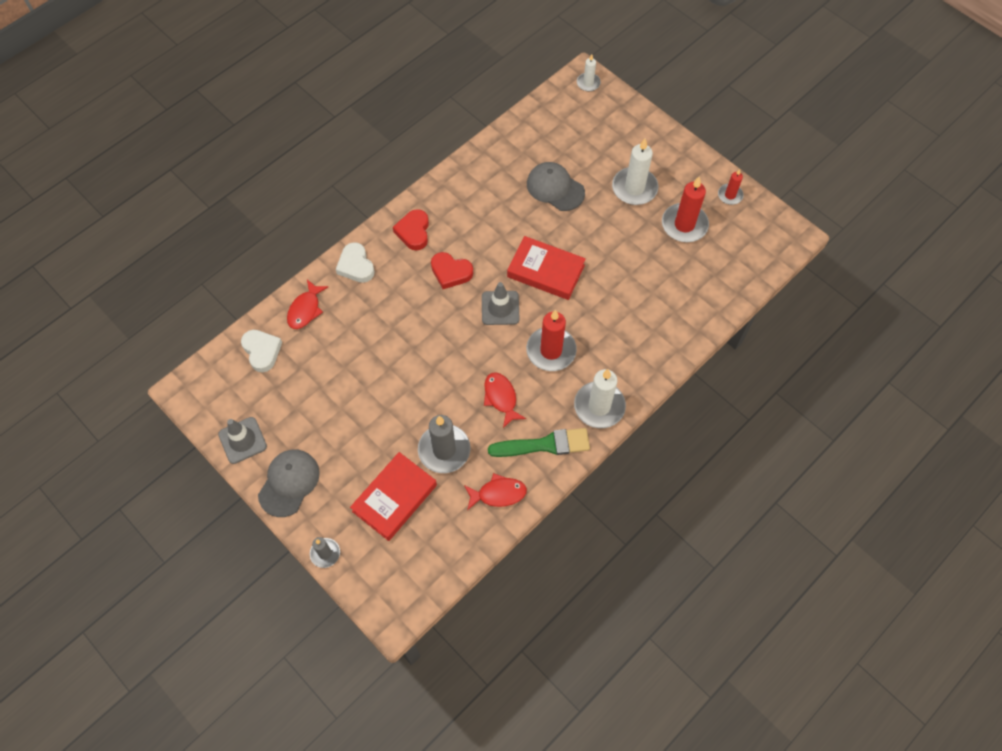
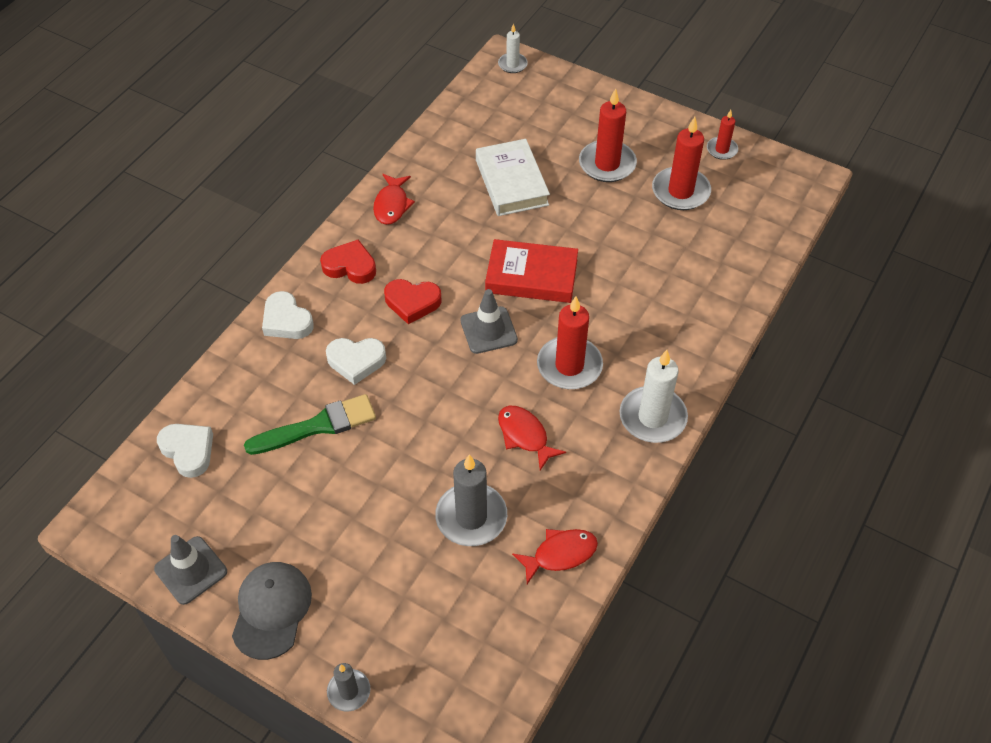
camera: 15 degrees left, 10 degrees down
(305, 309) = (234, 386): red fish -> red fish (392, 205)
(394, 498) = (424, 594): red book -> none
(397, 310) = (356, 361): none -> white heart
(413, 232) = (350, 266): red heart -> red heart turned 120 degrees clockwise
(544, 445) = (600, 479): green brush -> green brush (318, 426)
(555, 188) = (511, 182): grey cap -> white book
(634, 188) = (607, 164): white candle -> red candle

